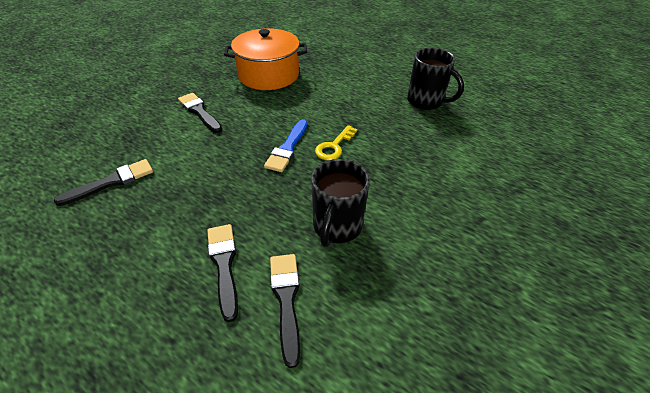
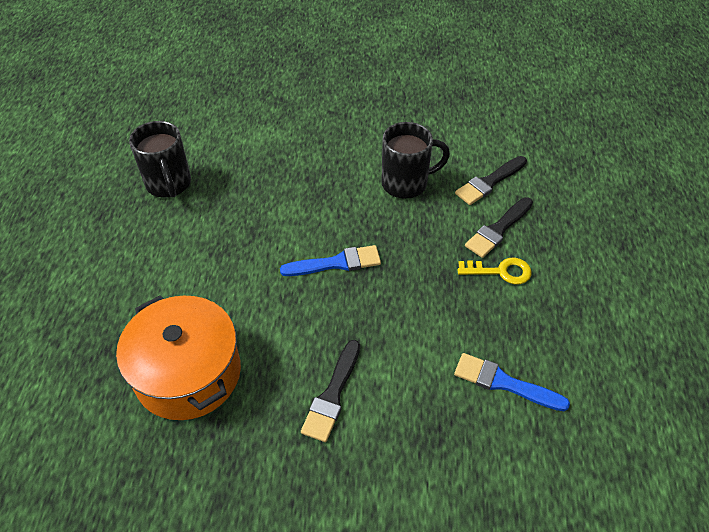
camera: 120 degrees left, 5 degrees up
(112, 182) = (504, 383): black brush -> blue brush
(334, 146) = (306, 227): yellow key -> yellow key (500, 271)
(426, 102) = (169, 184): black mug -> black mug turned 150 degrees clockwise

